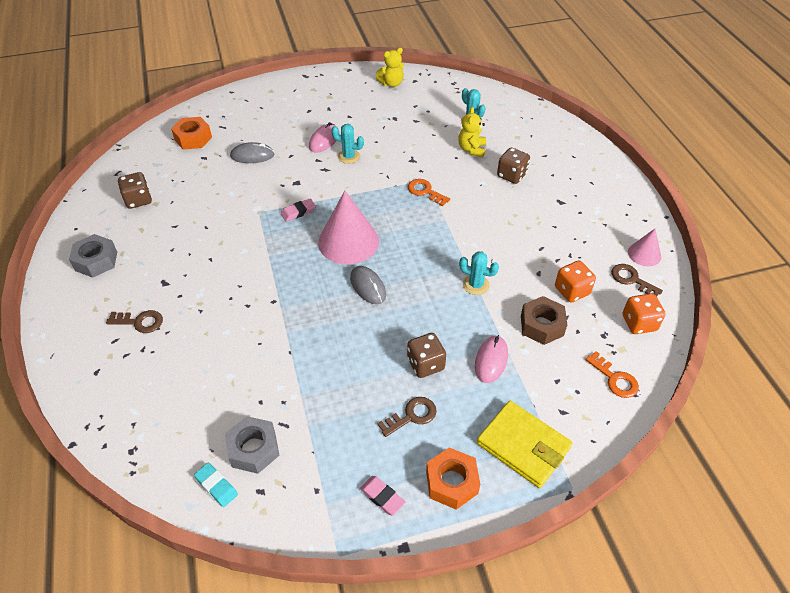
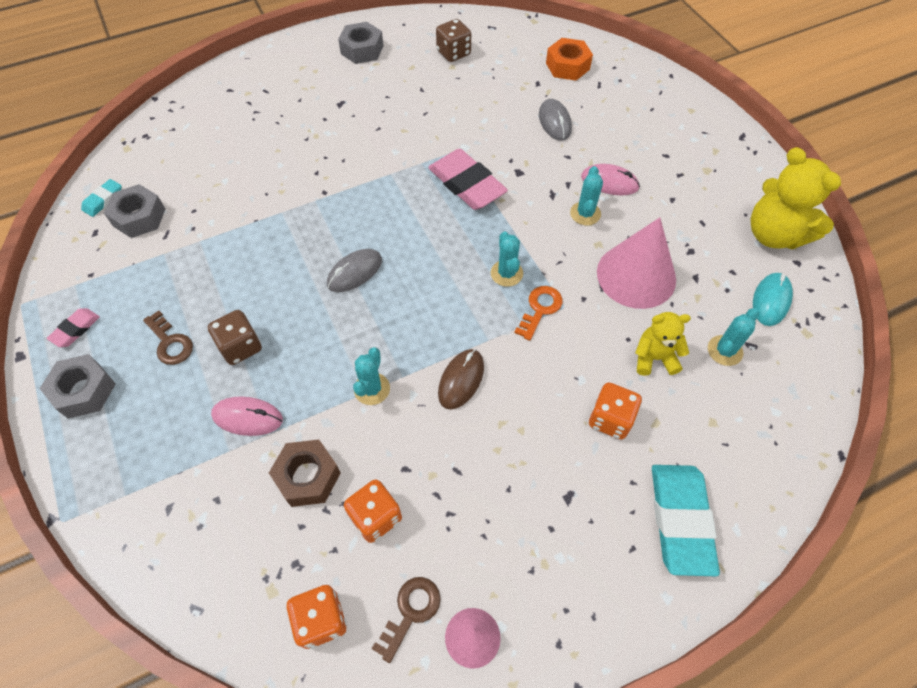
camera: 80 degrees right, 10 degrees up
(140, 322) = (288, 100): brown key -> none
(298, 212) = (466, 184): pink eraser -> pink eraser, size x2.05
(348, 241) = (426, 241): pink cone -> pink cone (636, 275)
(391, 83) = (774, 234): yellow teddy bear -> yellow teddy bear, size x1.70
(391, 203) = (506, 273): none -> turquoise cactus
(440, 97) = (771, 300): none -> turquoise mouse
(451, 482) = (84, 391): orange nut -> grey nut
(475, 237) = (461, 380): none -> brown mouse
(511, 175) = (610, 419): brown dice -> orange dice
(523, 446) = (123, 462): yellow wallet -> none
(575, 161) = (680, 520): none -> turquoise eraser
(615, 379) = (218, 578): orange key -> none

